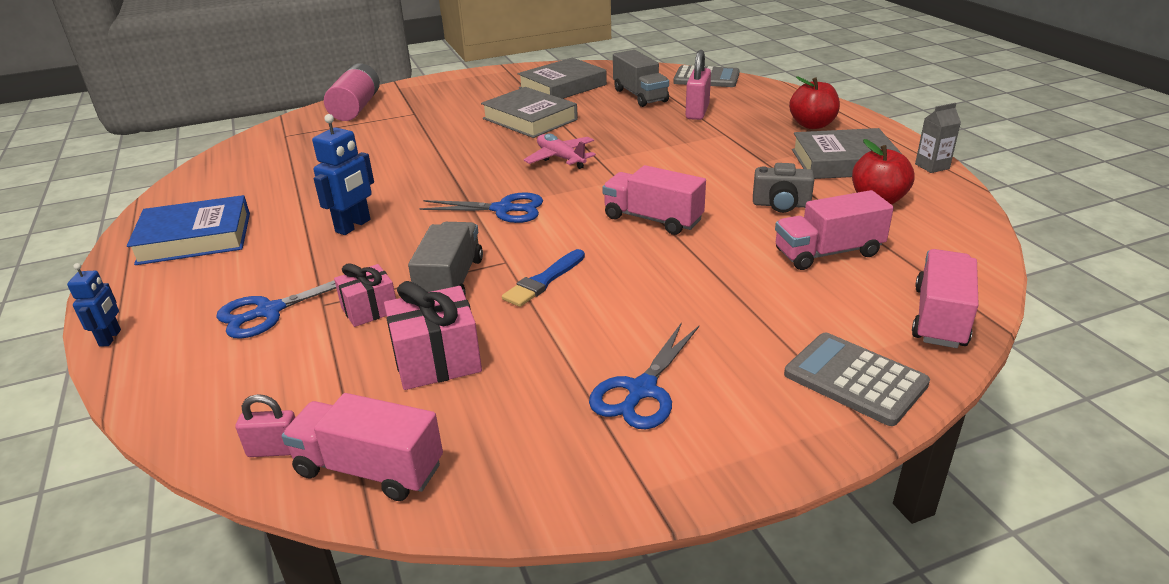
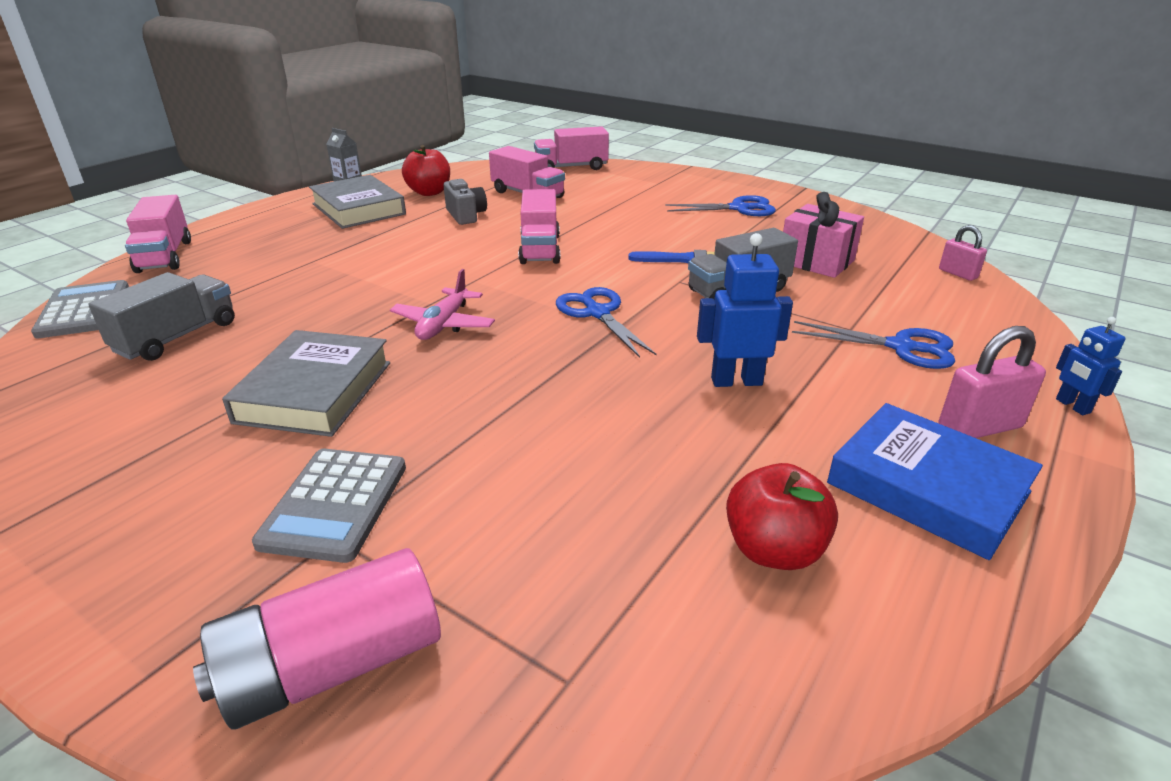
camera: 125 degrees left, 0 degrees up
(110, 338) = (1072, 406): blue robot -> blue robot turned 75 degrees counterclockwise
(369, 309) = (820, 306): pink gift -> none
(369, 469) = (910, 246): pink truck -> pink truck (165, 256)
(562, 86) = (130, 417): grey book -> none
(697, 112) = (241, 287): pink padlock -> pink padlock (979, 427)
(812, 125) = (266, 230): red apple -> red apple (774, 550)
(855, 379) = (653, 175): grey calculator -> grey calculator (335, 504)

